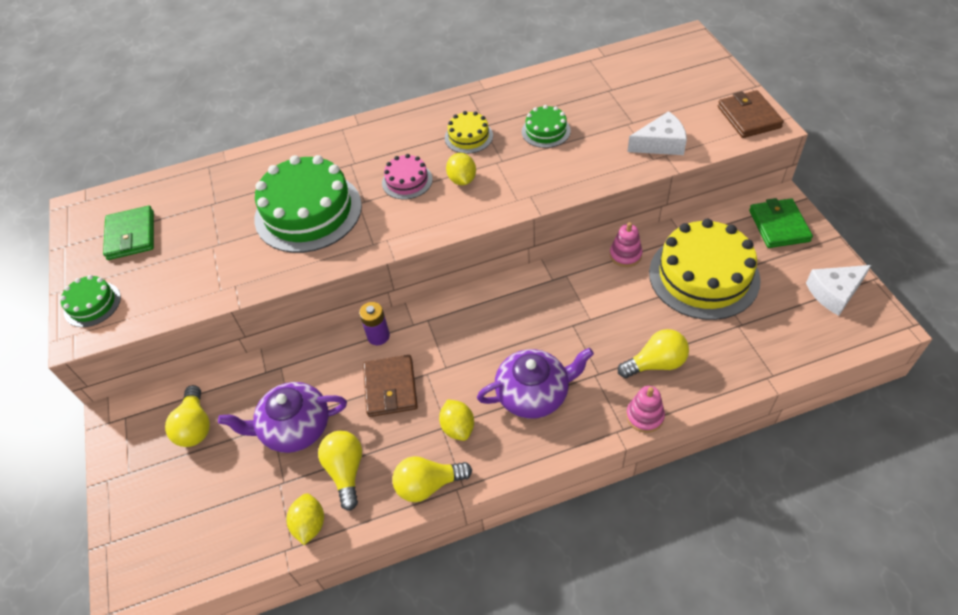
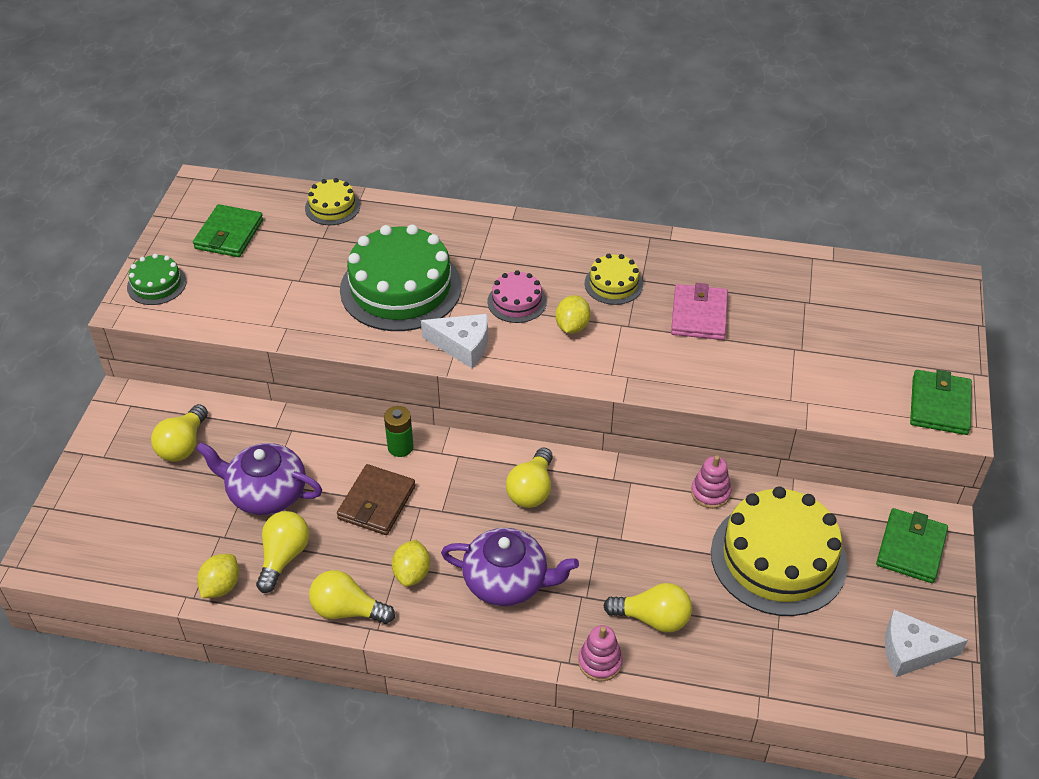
camera: 25 degrees right, 5 degrees down
(206, 176) = (332, 207): none -> yellow cake
(378, 336) = (400, 447): purple battery -> green battery
(500, 317) = (531, 490): none -> yellow light bulb
(546, 131) = (699, 315): green cake -> pink wallet
(660, 144) = (812, 388): white cheese -> white cheese (462, 346)
(748, 117) = (939, 405): brown wallet -> green wallet

